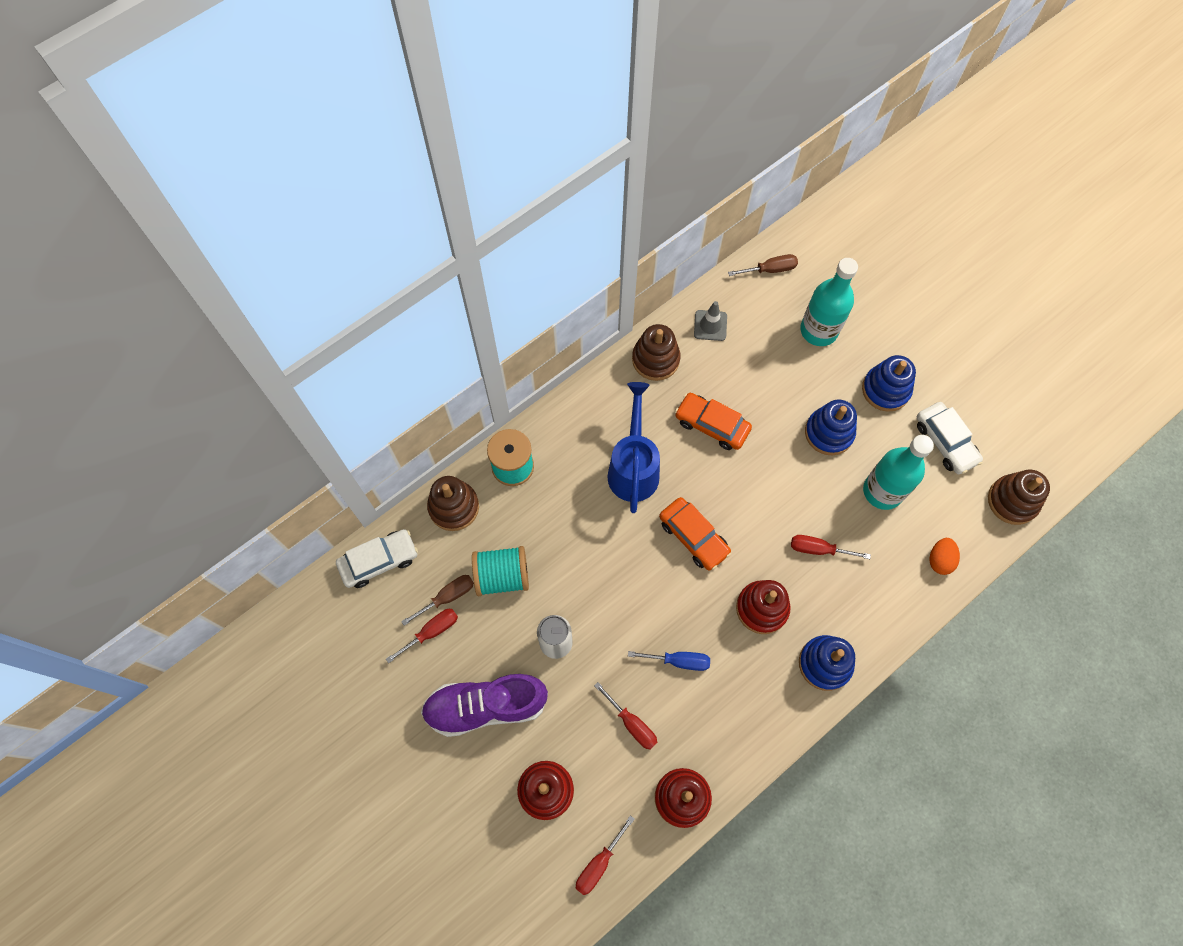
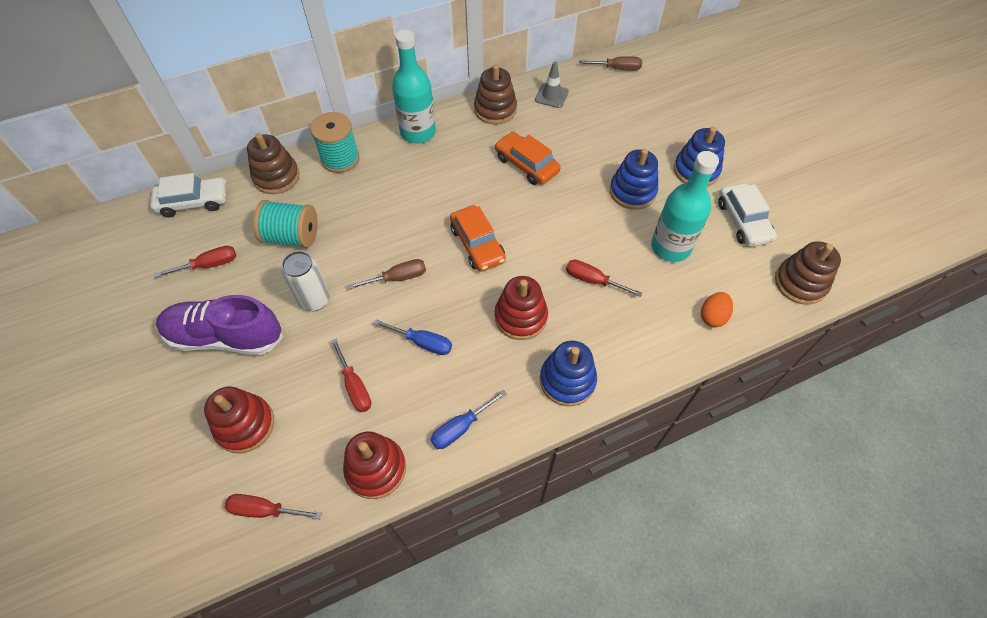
camera: 15 degrees right, 10 degrees down
(447, 597) = (236, 241): brown screwdriver -> brown screwdriver (398, 278)
(599, 863) = (265, 510): red screwdriver -> red screwdriver turned 45 degrees clockwise
(633, 468) = (444, 181): blue watering can -> none
(744, 737) = (461, 427): none -> blue screwdriver
(819, 330) = (646, 117): turquoise bottle -> turquoise bottle (418, 132)

